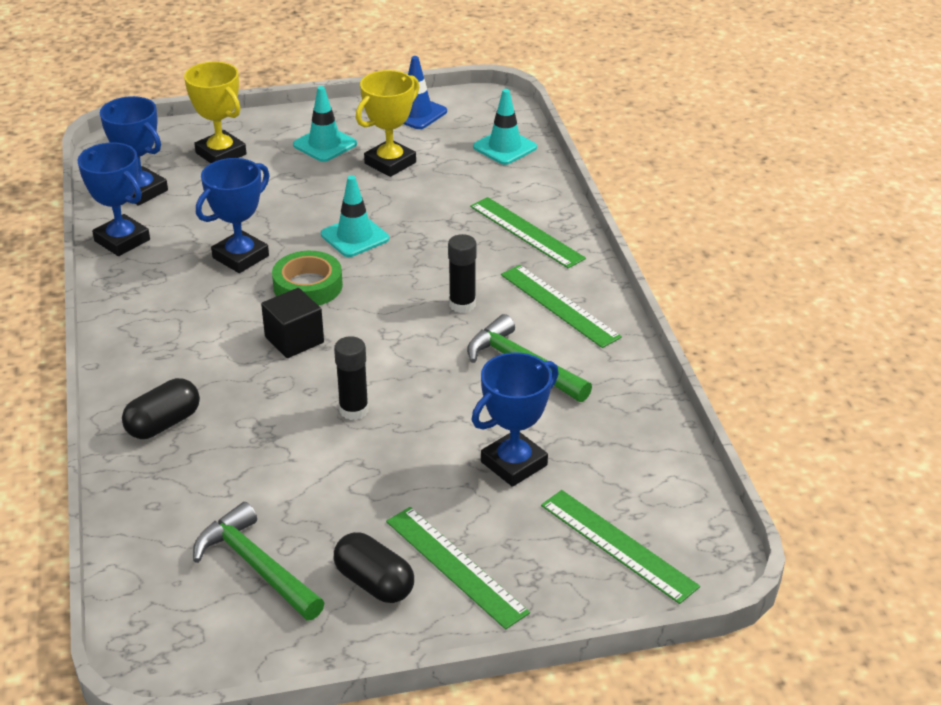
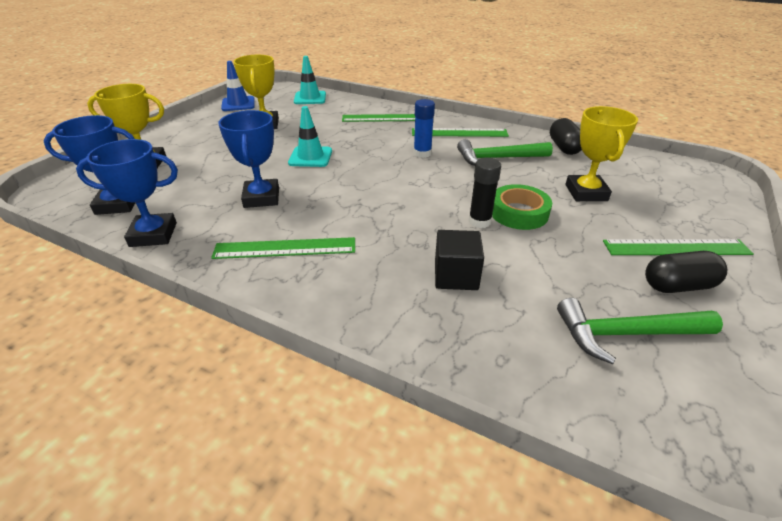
camera: 50 degrees left, 0 degrees up
(163, 424) = (400, 308): black capsule -> black capsule (564, 147)
(294, 340) = (378, 213): black cube -> black cube (456, 276)
(308, 286) = (331, 188): green tape -> green tape (518, 213)
(325, 144) = (210, 133): turquoise traffic cone -> none
(462, 304) = (422, 153): black glue stick -> blue glue stick
(514, 463) = (586, 192): blue trophy -> yellow trophy
(618, 545) = (685, 192): green ruler -> green ruler (285, 248)

